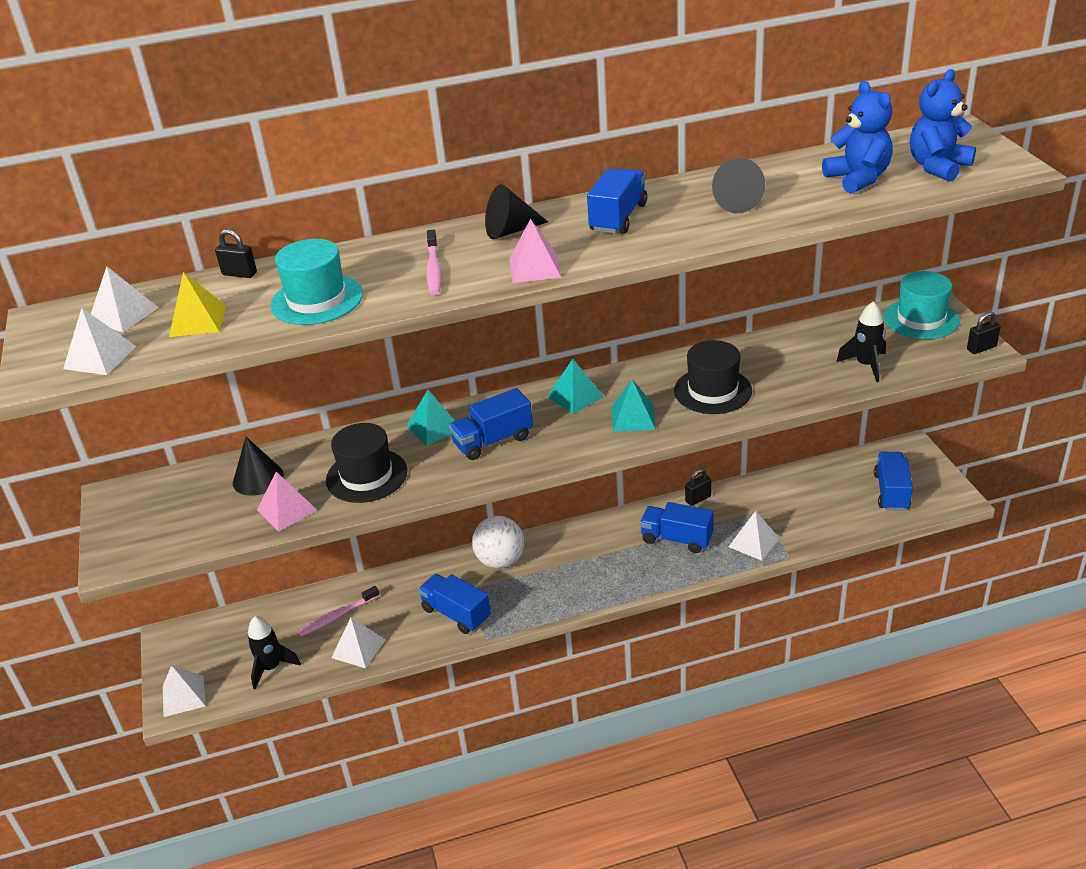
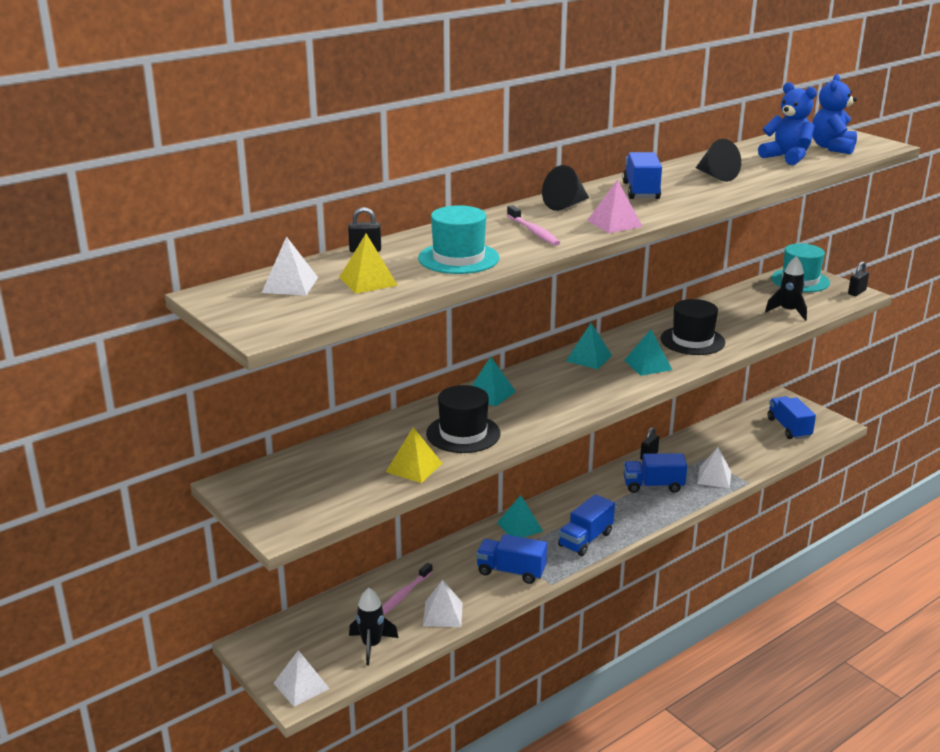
camera: 25 degrees left, 10 degrees down
(100, 357) = (307, 312): white pyramid -> none
(258, 478) = (364, 451): black cone -> none
(287, 510) = (414, 467): pink pyramid -> yellow pyramid
(493, 441) = (549, 395): blue truck -> blue truck (585, 539)
(500, 560) = (520, 526): white ball -> turquoise pyramid

